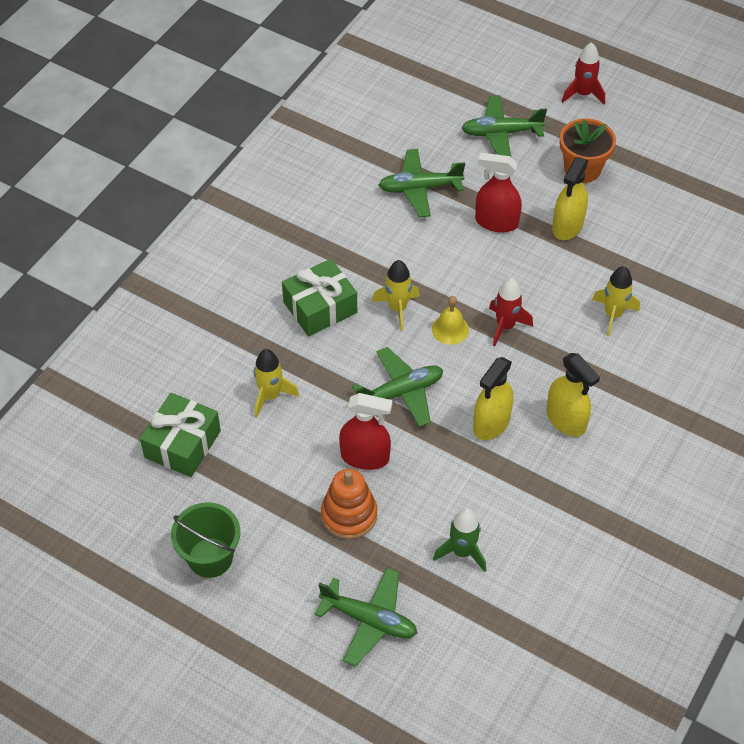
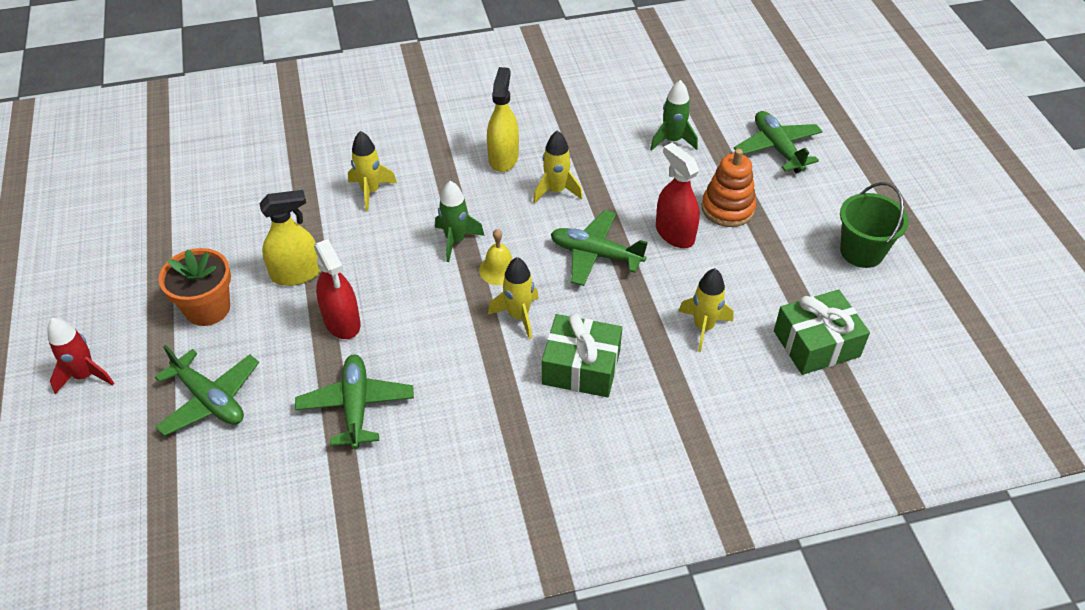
camera: 135 degrees left, 5 degrees down
(420, 188) = (356, 406): green plane -> green plane turned 135 degrees counterclockwise
(491, 423) = (556, 191): yellow spray bottle -> yellow rocket
(505, 326) = (456, 241): red rocket -> green rocket

